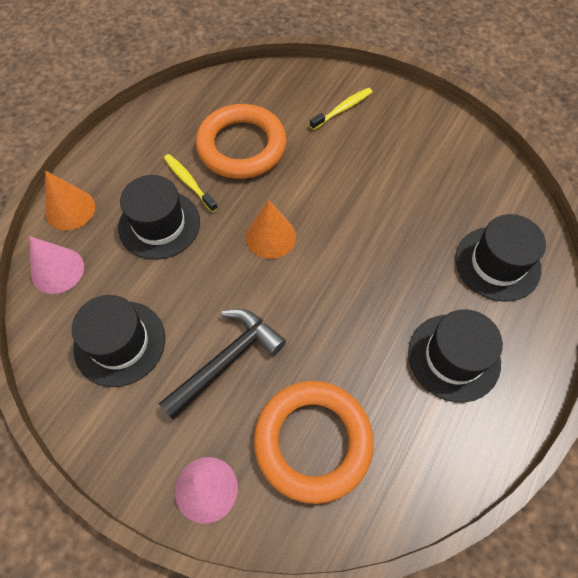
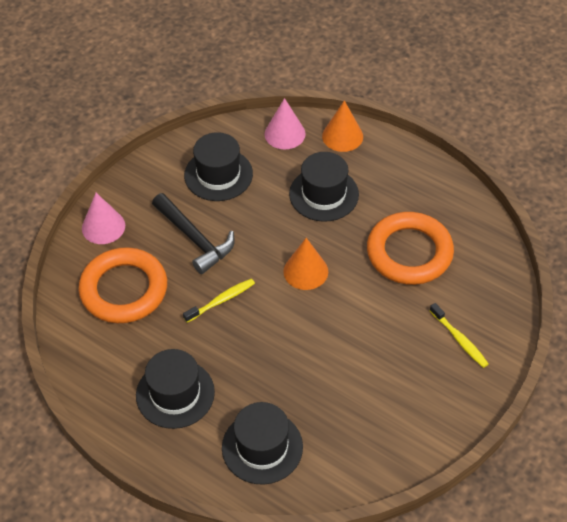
camera: 95 degrees right, 10 degrees down
(189, 182) = (368, 213): yellow toothbrush -> yellow toothbrush (221, 300)

